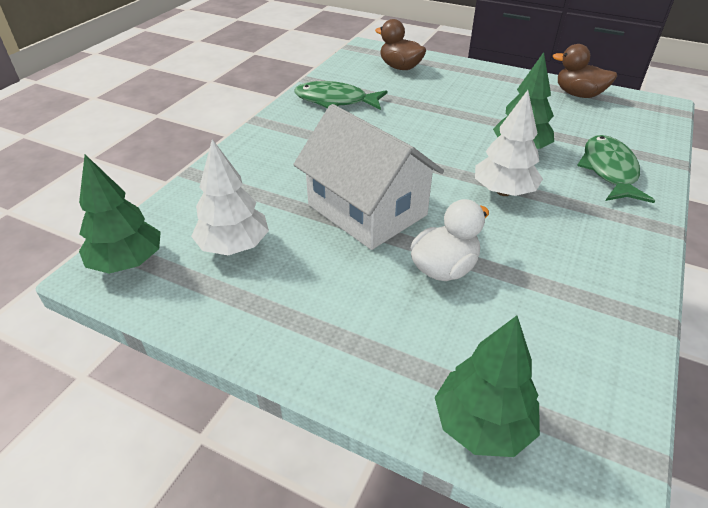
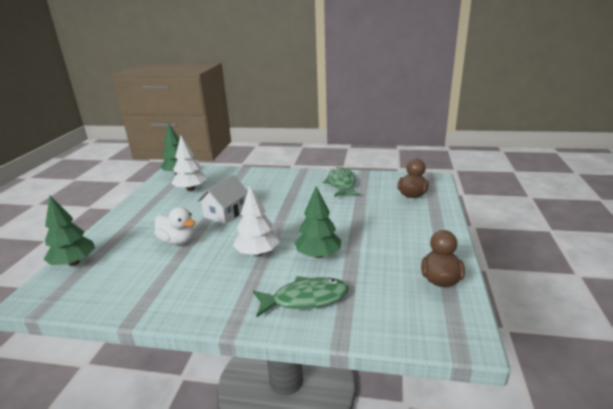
camera: 75 degrees right, 15 degrees down
(367, 210) = (225, 213): white house -> white house, size x0.64

